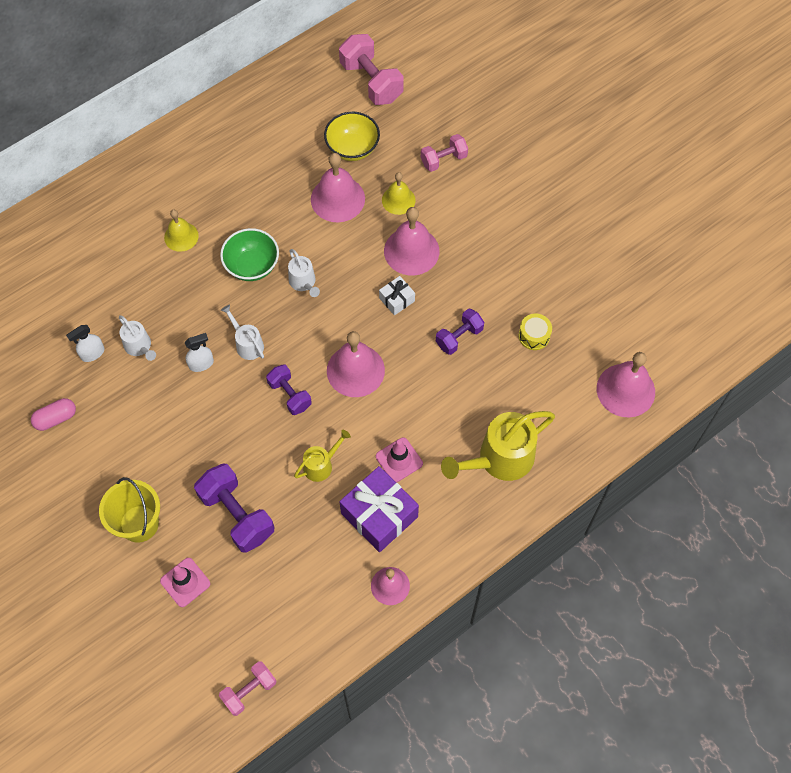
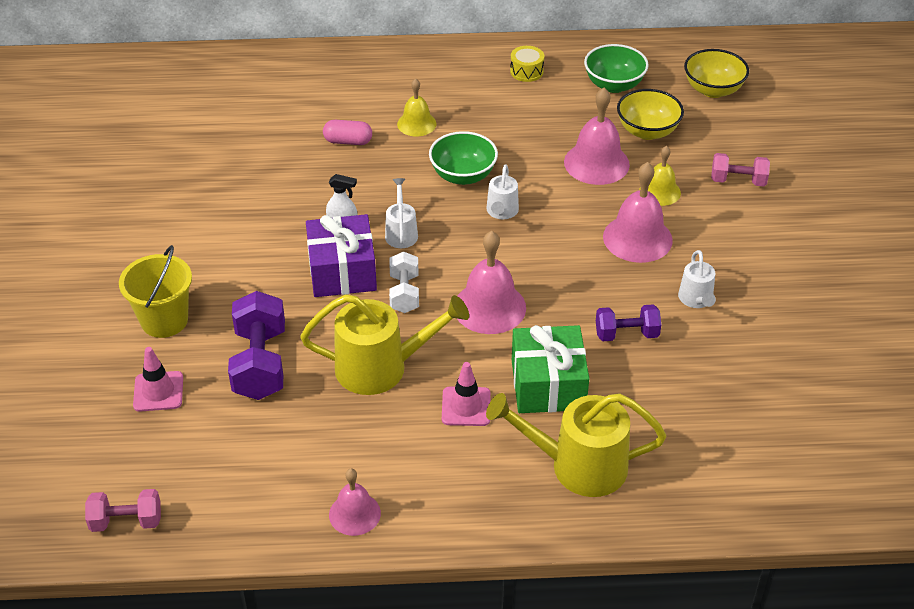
camera: 35 degrees right, 20 degrees down
(56, 418) = (173, 202): pink capsule -> pink capsule (348, 141)
(92, 353) = (253, 171): white spray bottle -> none
(140, 347) = (299, 186): white watering can -> white watering can (696, 300)
(289, 395) = (404, 293): purple dumbbell -> white dumbbell
(298, 116) = (614, 85): none -> green bowl
(321, 465) = (382, 367): yellow watering can -> yellow watering can, size x1.91
(371, 81) = (713, 90): pink dumbbell -> yellow bowl
(379, 515) = (401, 443): purple gift -> purple gift (342, 271)
(397, 299) = (586, 270): white gift -> none
(438, 409) = (548, 384): none -> green gift
(534, 336) = (714, 375): yellow drum -> yellow drum (526, 71)
(625, 390) = (785, 481): pink bell -> none

